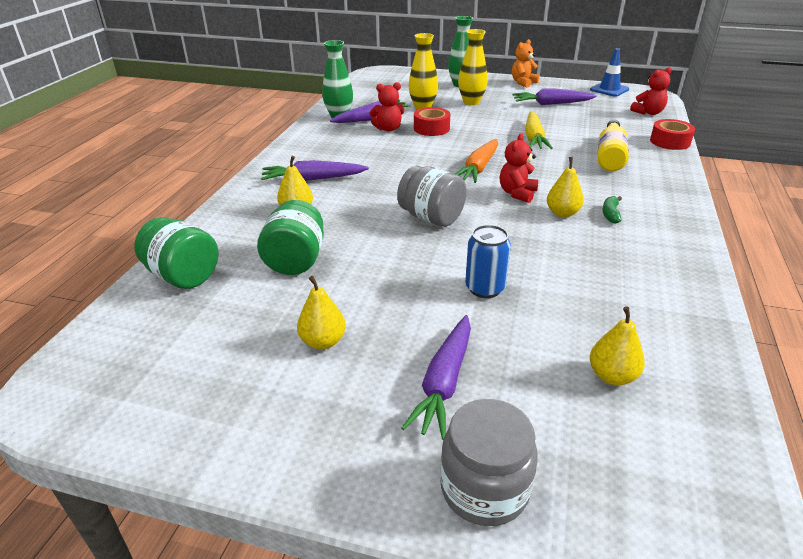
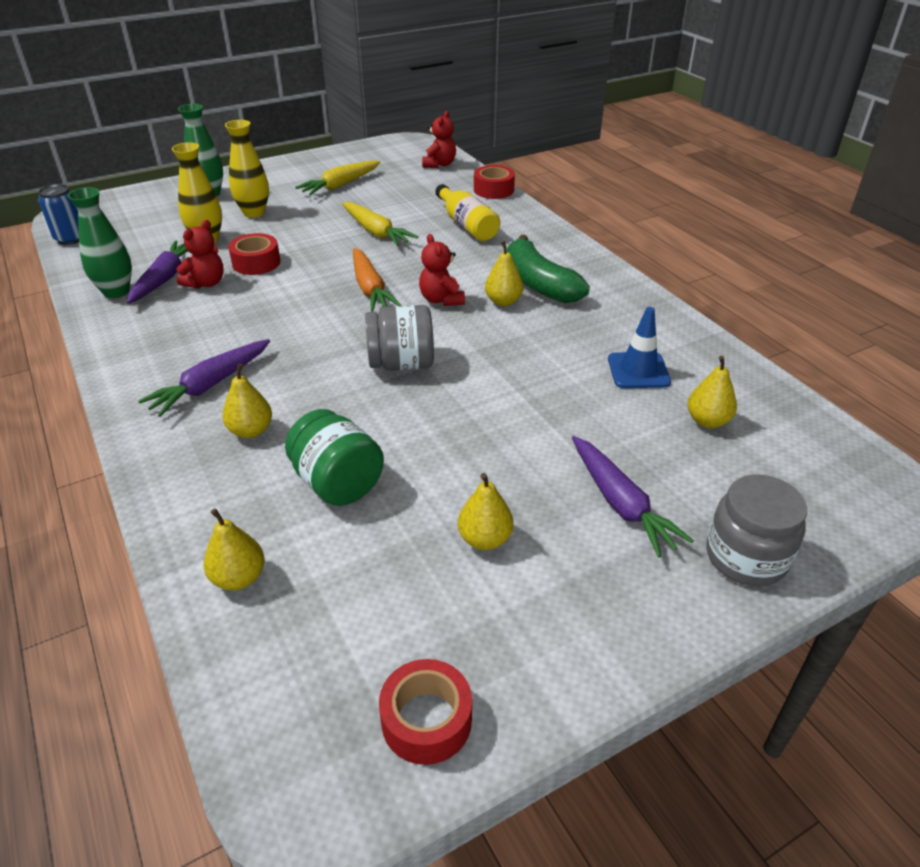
camera: 45 degrees left, 5 degrees up
(144, 409) = (426, 720): none -> red tape
(183, 276) = (239, 578): green jar -> yellow pear
(485, 288) = (539, 405): blue can -> blue can (71, 238)
(523, 83) = (277, 168): orange teddy bear -> none
(551, 104) = (340, 185): purple carrot -> yellow carrot
(609, 89) = (373, 149): blue traffic cone -> blue traffic cone (638, 371)
(610, 214) = (539, 284): green banana -> green banana, size x2.41

